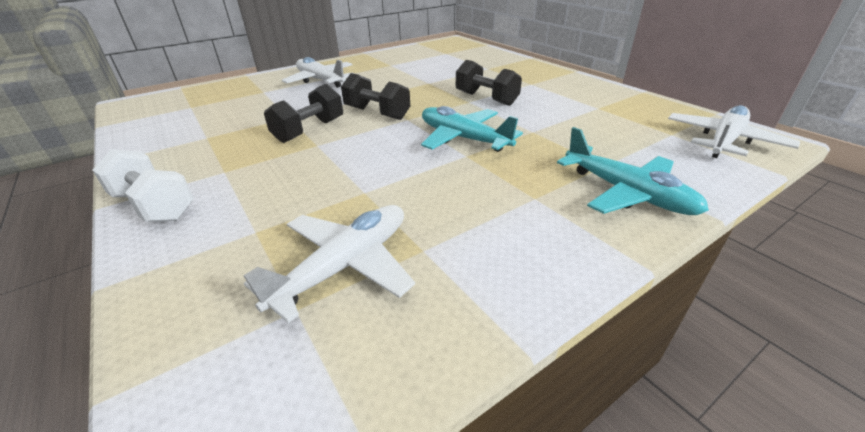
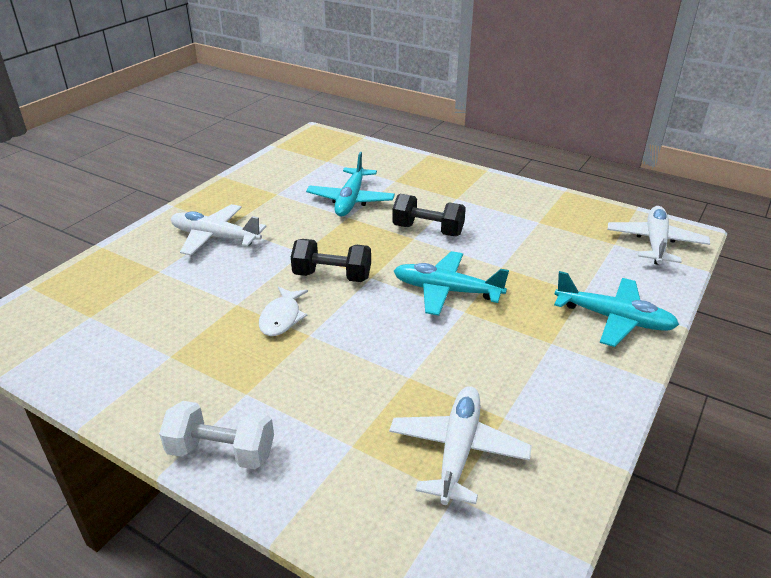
camera: 25 degrees left, 0 degrees up
(309, 130) = (282, 318): black dumbbell -> white fish
(440, 74) = (350, 200): none -> turquoise plane

